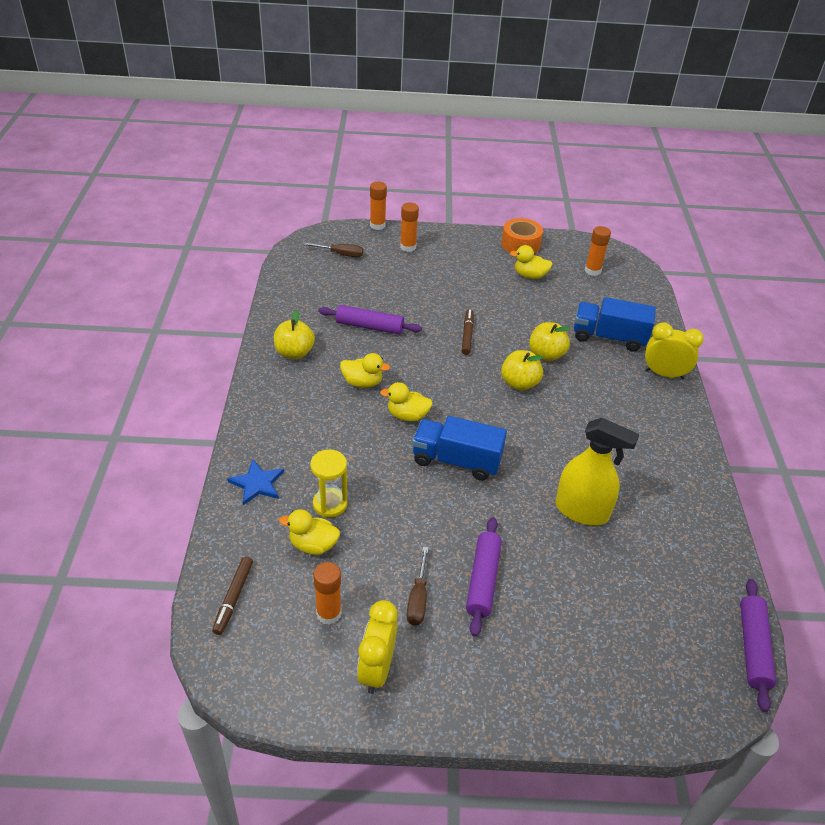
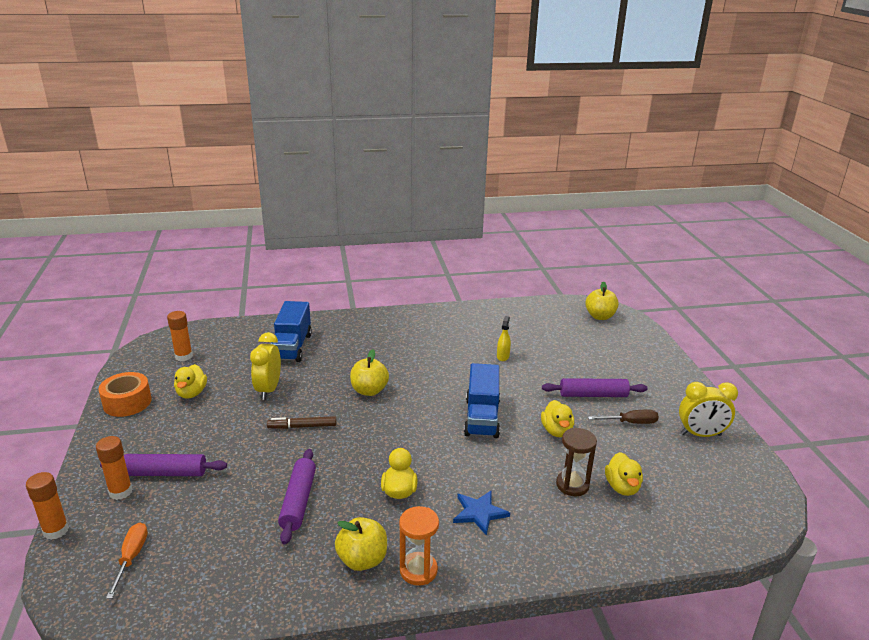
camera: 100 degrees left, 15 degrees down
(233, 598) = (708, 525): brown marker -> none
(257, 484) = (578, 542): blue star -> blue star (479, 513)
(271, 380) = (418, 570): none -> orange hourglass
(328, 613) = (677, 466): orange glue stick -> none
(330, 504) = (572, 485): yellow hourglass -> brown hourglass
(341, 254) = (131, 557): brown screwdriver -> orange screwdriver
(407, 415) = (437, 452): yellow duck -> yellow duck (556, 431)
(546, 355) = (324, 378): yellow apple -> yellow apple (600, 316)
(581, 511) = (503, 356): yellow spray bottle -> yellow spray bottle, size x0.46
(664, 374) = (336, 323): yellow clock -> yellow clock (268, 390)
(752, 648) = (572, 302): purple rolling pin -> purple rolling pin (165, 473)

